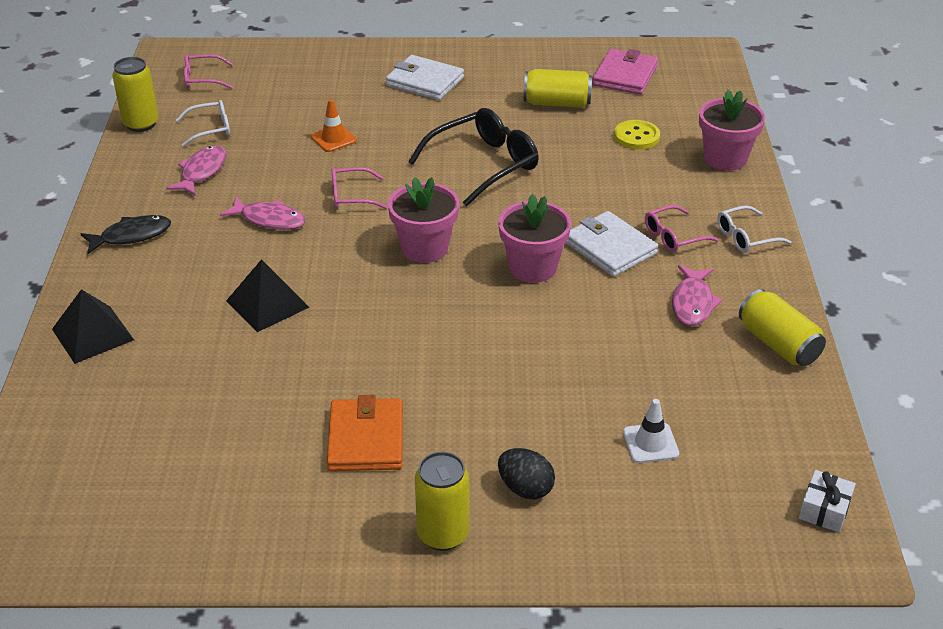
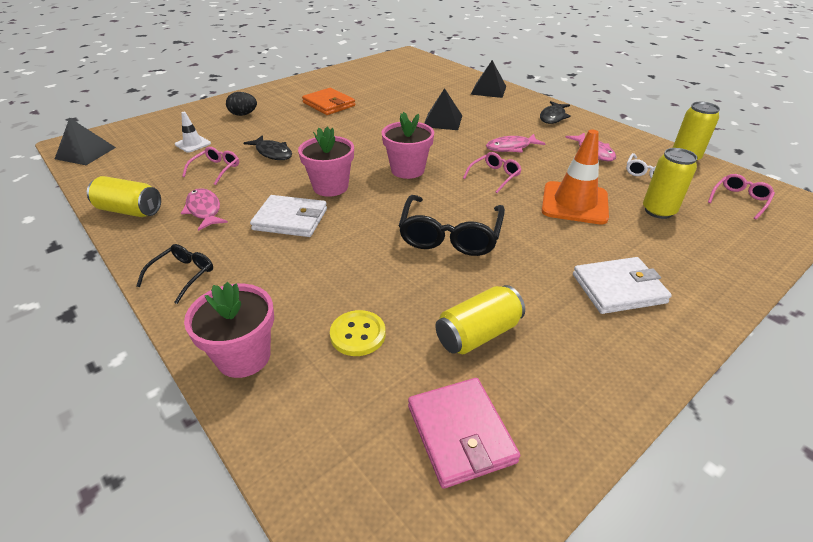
camera: 140 degrees right, 0 degrees up
(333, 139) = (574, 203): orange traffic cone -> orange traffic cone, size x1.93
(443, 534) = (265, 96): yellow can -> yellow can (658, 211)
(552, 360) = (272, 153): none -> black fish
(674, 236) = (247, 248): pink glasses -> pink glasses (216, 170)
(746, 237) = (182, 276): white glasses -> black glasses
(824, 510) = (85, 153): white gift -> black pyramid

